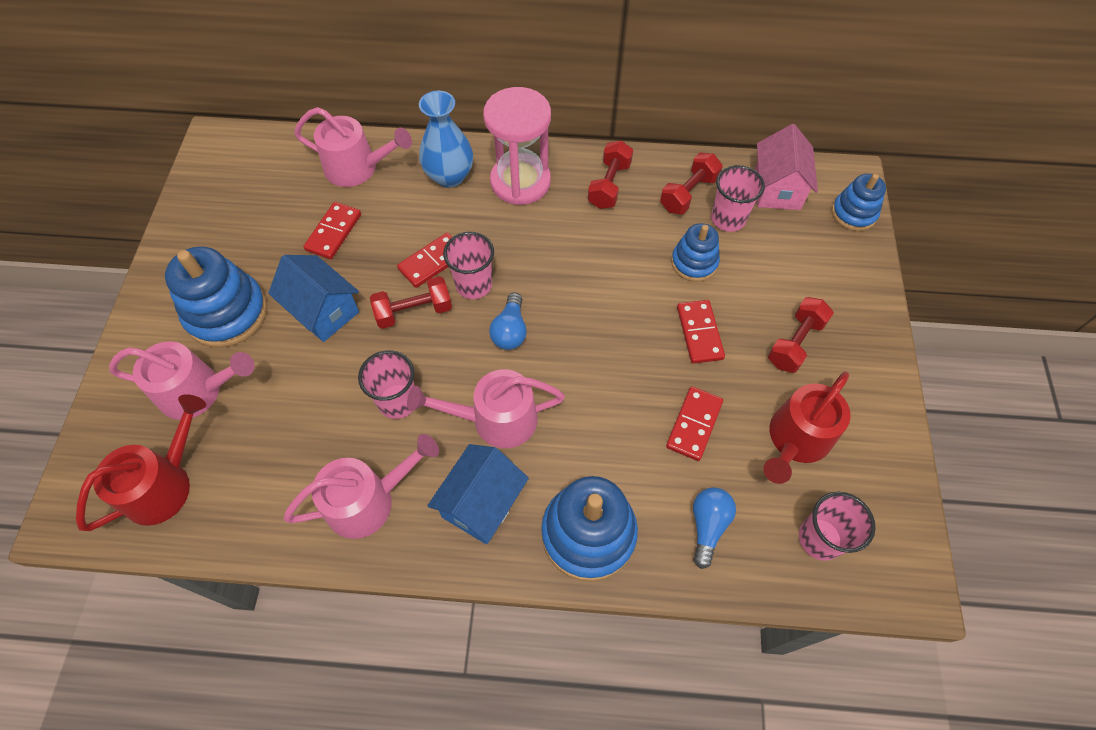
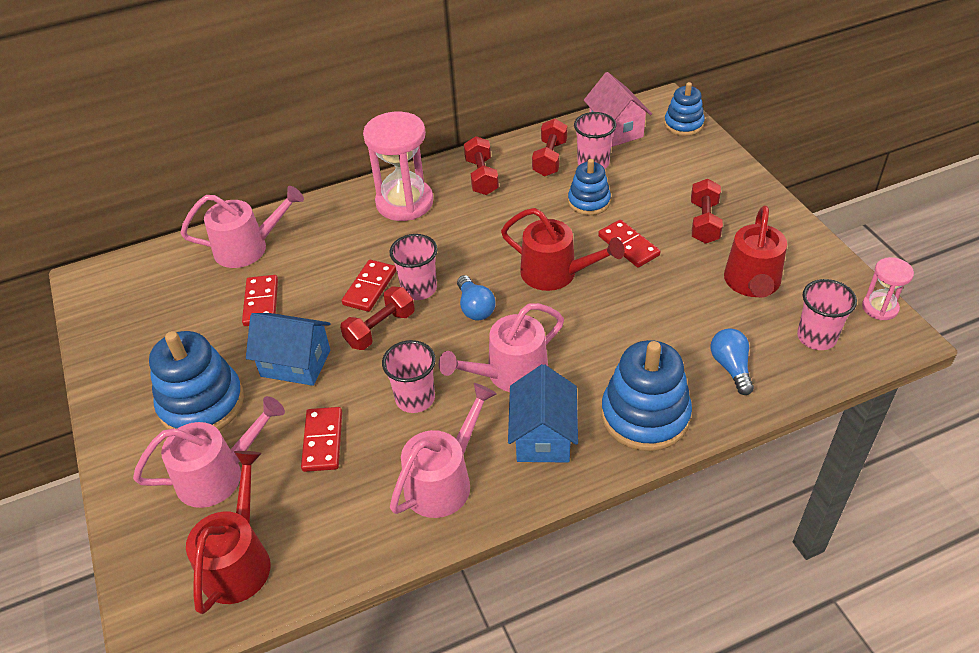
camera: 25 degrees left, 15 degrees down
(449, 176) = (338, 222): blue vase -> none
(608, 330) = (555, 273): none -> red watering can
(694, 424) = (670, 307): red domino -> red domino (323, 441)
(914, 540) = (880, 308): none -> pink hourglass

